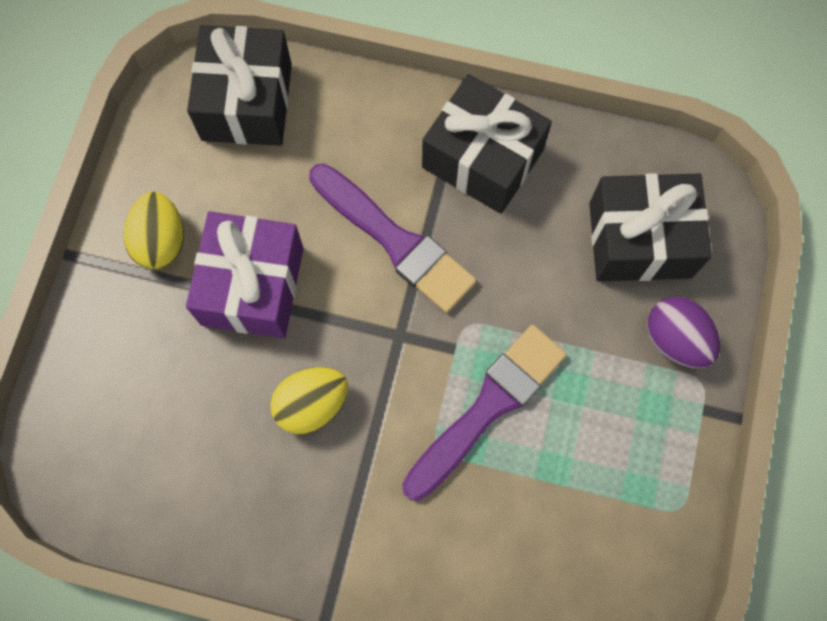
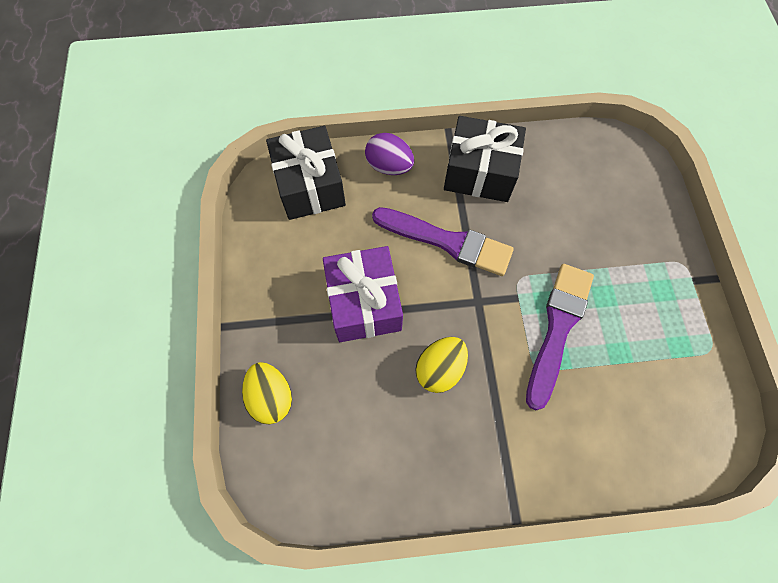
camera: 20 degrees left, 5 degrees down
(161, 241) = (288, 295): yellow egg -> yellow egg (271, 397)
(640, 240) = (601, 189): black gift -> none
(675, 340) = (653, 243): purple egg -> purple egg (389, 166)

